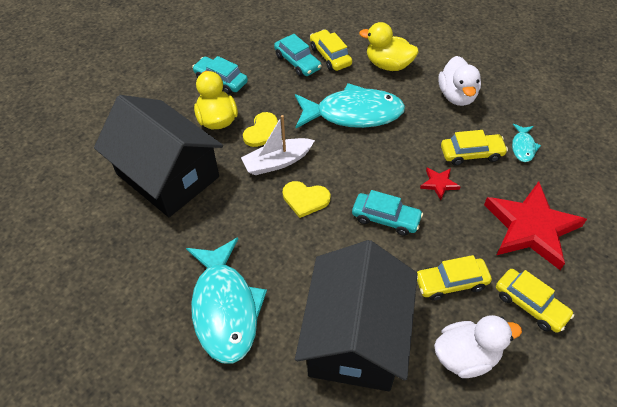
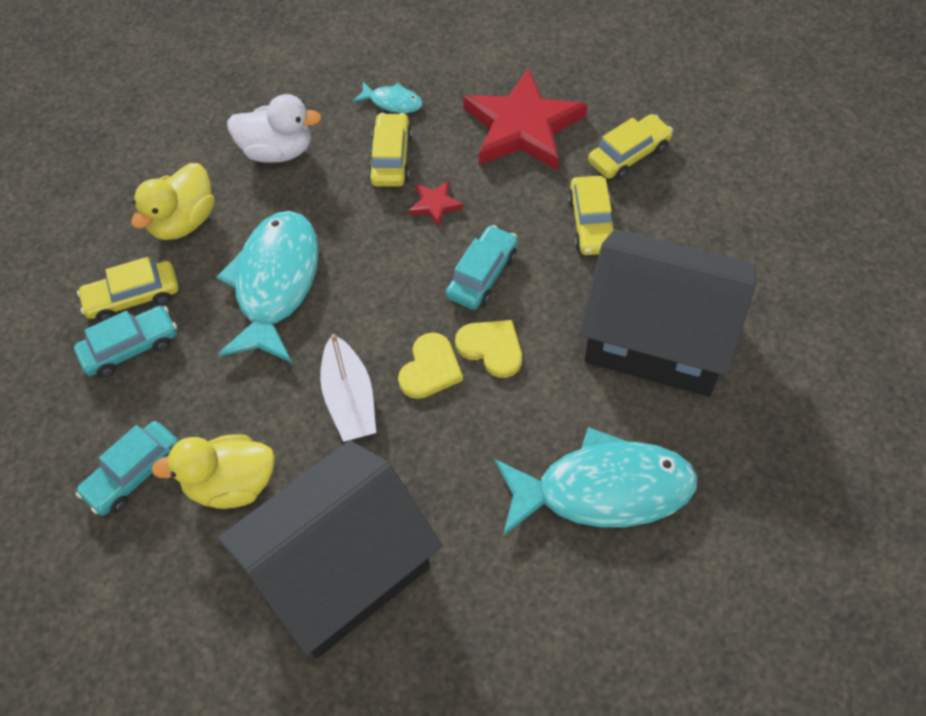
camera: 80 degrees left, 5 degrees up
(263, 132) = (279, 415): yellow heart -> yellow heart (491, 348)
(466, 356) = (690, 230): white duck -> none

